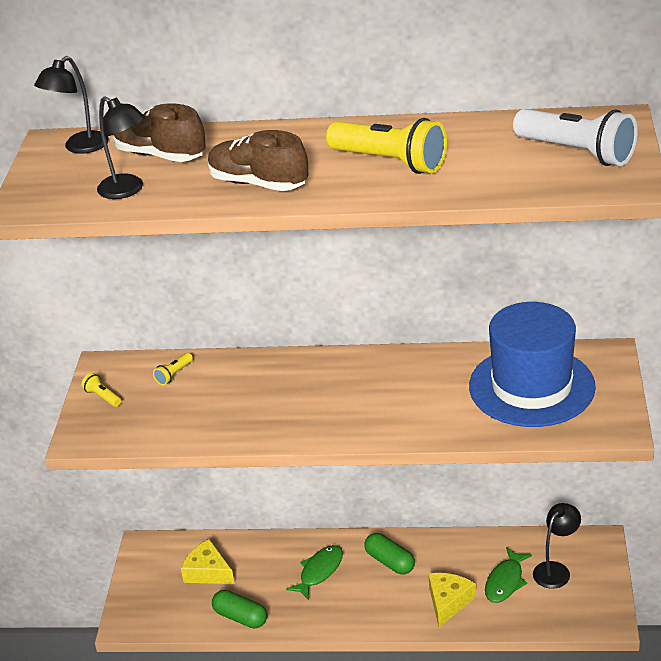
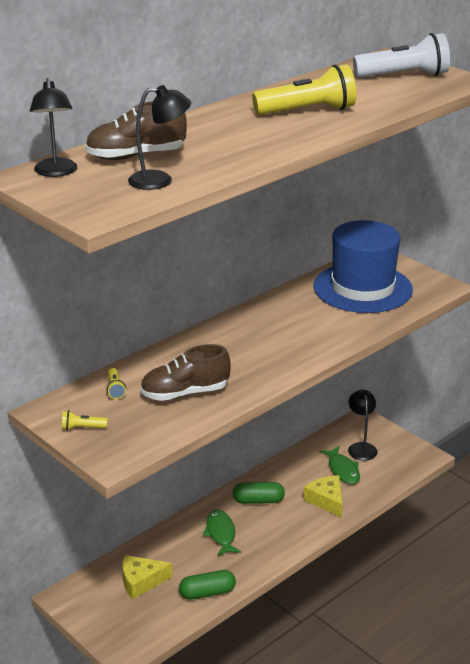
camera: 50 degrees left, 5 degrees down
(258, 184) = (248, 147): brown shoe -> brown shoe (185, 393)

